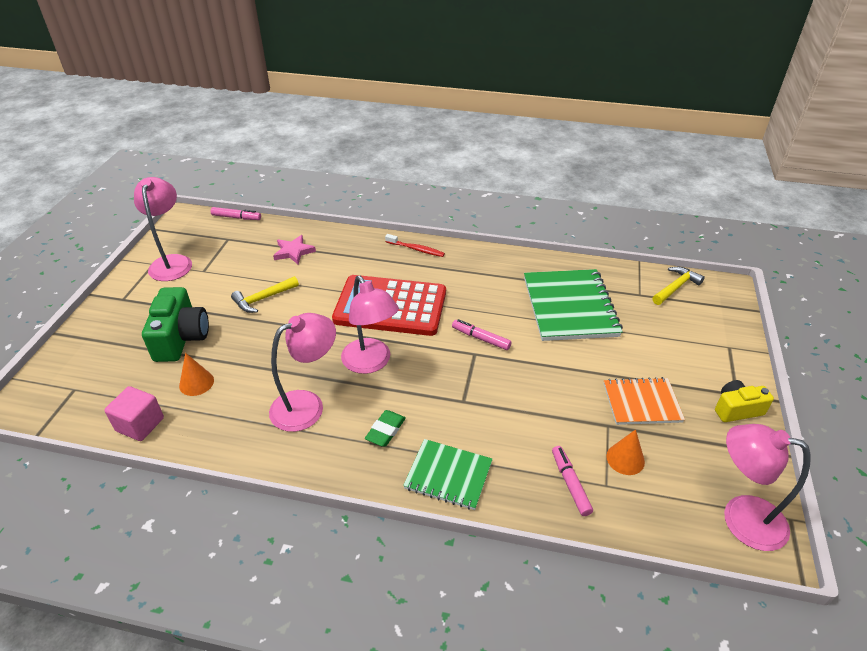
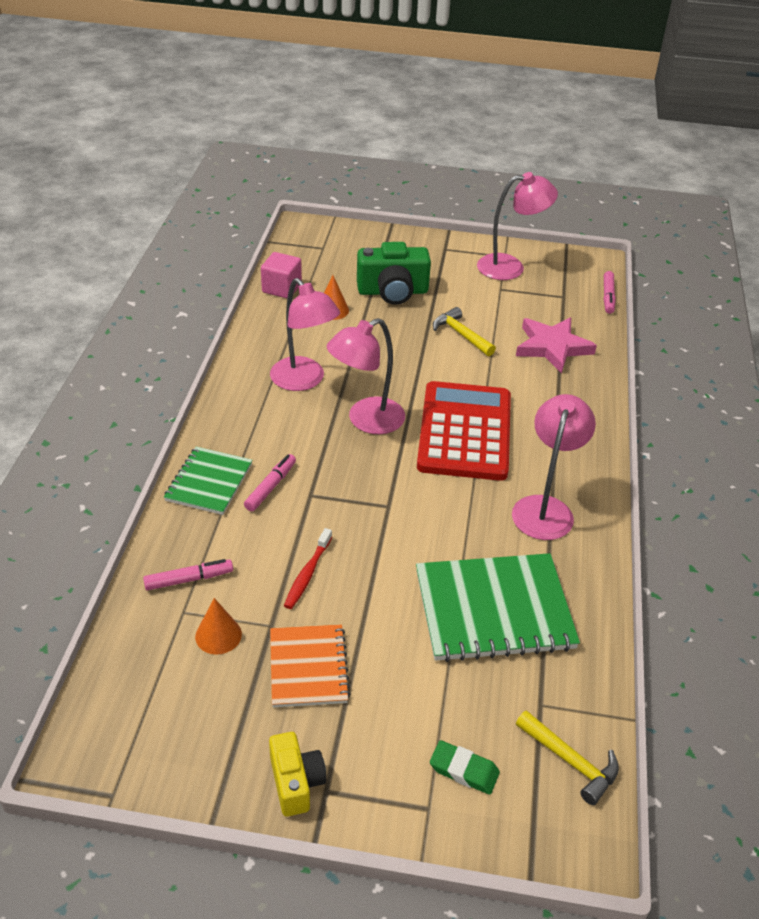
camera: 85 degrees right, 0 degrees up
(293, 252) = (552, 347): pink star -> pink star, size x1.53
(385, 430) = (269, 436): green eraser -> green eraser (464, 770)
(416, 249) = (588, 451): red toothbrush -> red toothbrush (307, 574)
(481, 338) = (416, 512): pink marker -> pink marker (270, 487)
(740, 518) = (121, 738): pink lamp -> pink lamp (545, 508)

